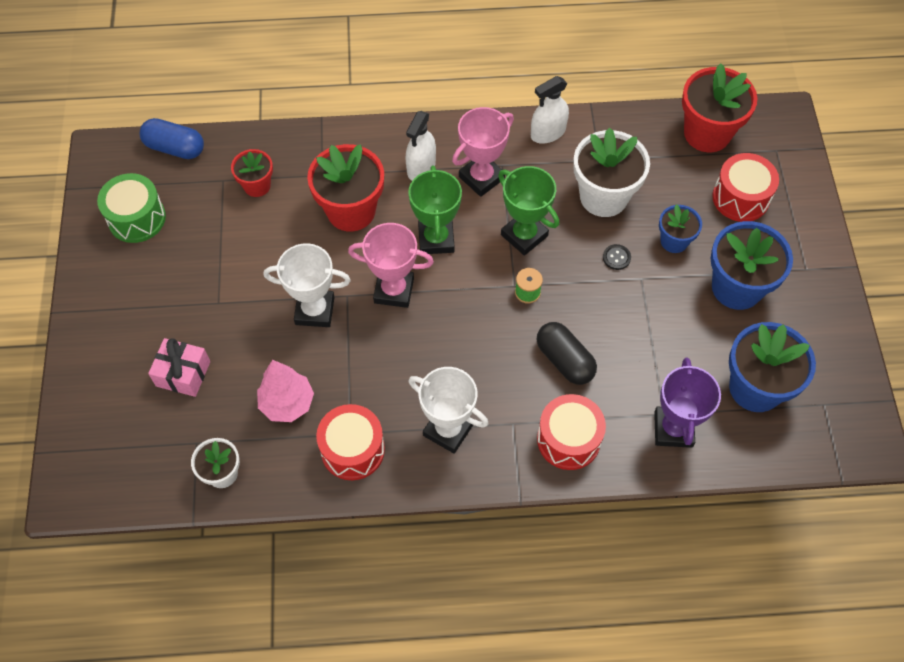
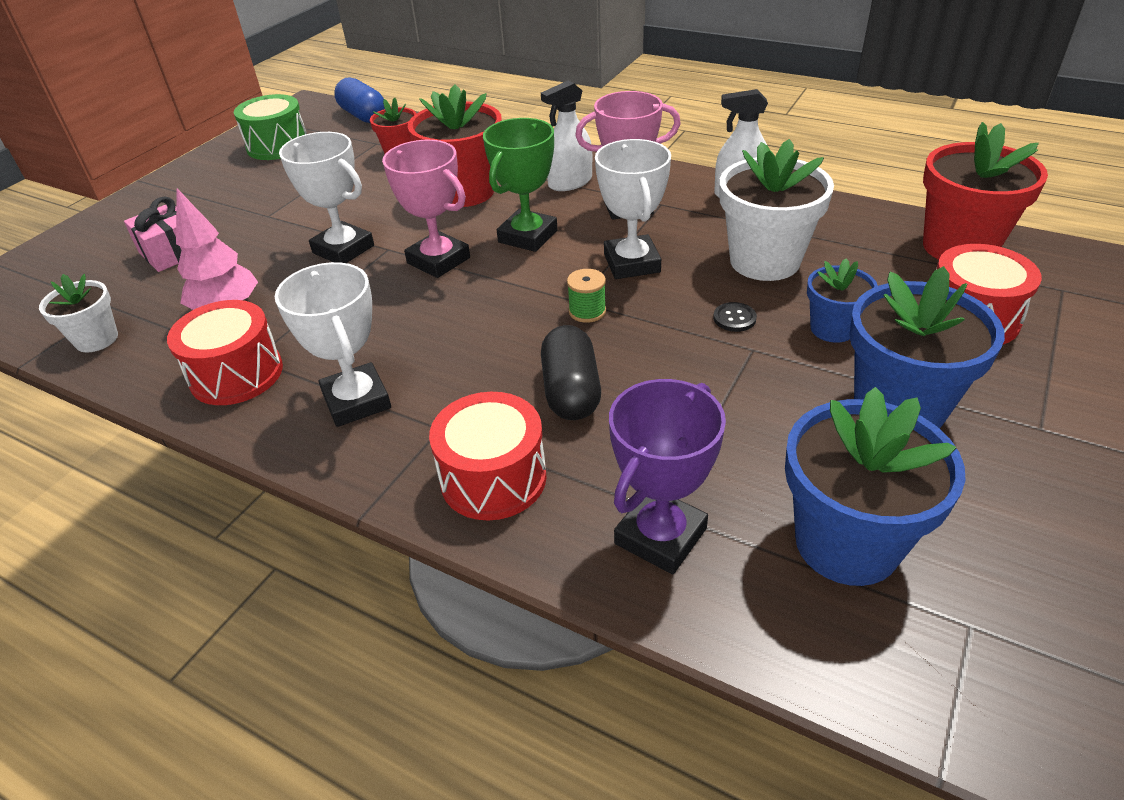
camera: 35 degrees right, 20 degrees down
(524, 235) = (631, 263): green trophy -> white trophy

